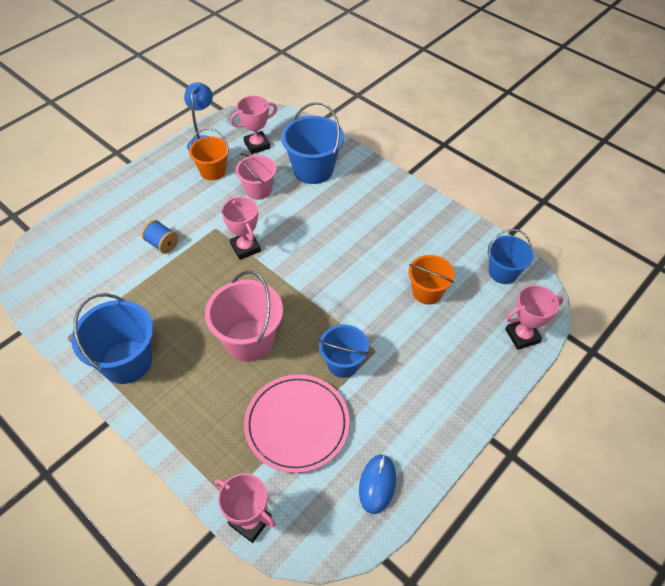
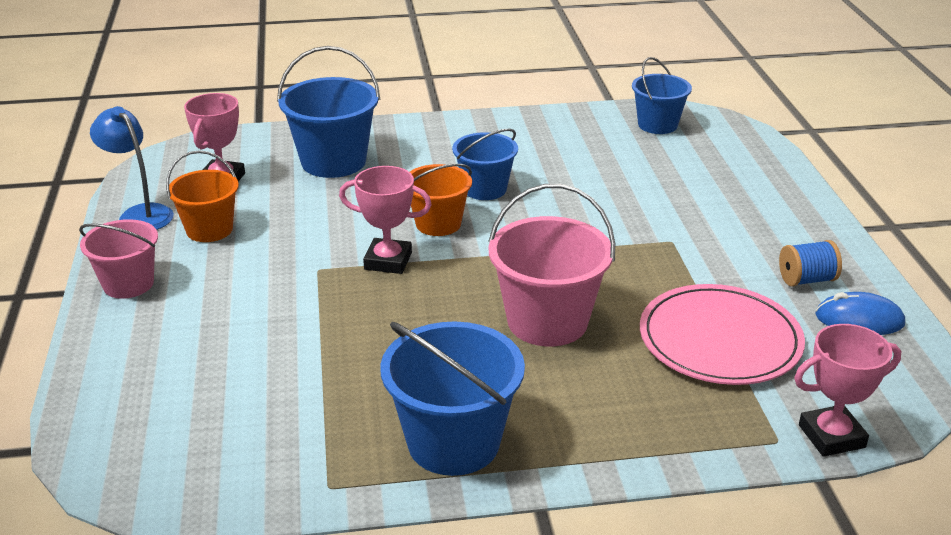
camera: 50 degrees left, 20 degrees down
(162, 244) = (277, 324): blue spool -> blue spool (806, 280)
(258, 190) = (303, 211): pink bucket -> pink bucket (128, 284)
(343, 363) = (665, 270): blue bucket -> blue bucket (485, 189)
(377, 484) = (859, 320): blue mouse -> blue mouse turned 45 degrees counterclockwise
(427, 292) = (628, 175): orange bucket -> orange bucket (438, 223)
(522, 336) = (753, 152): pink trophy -> none

